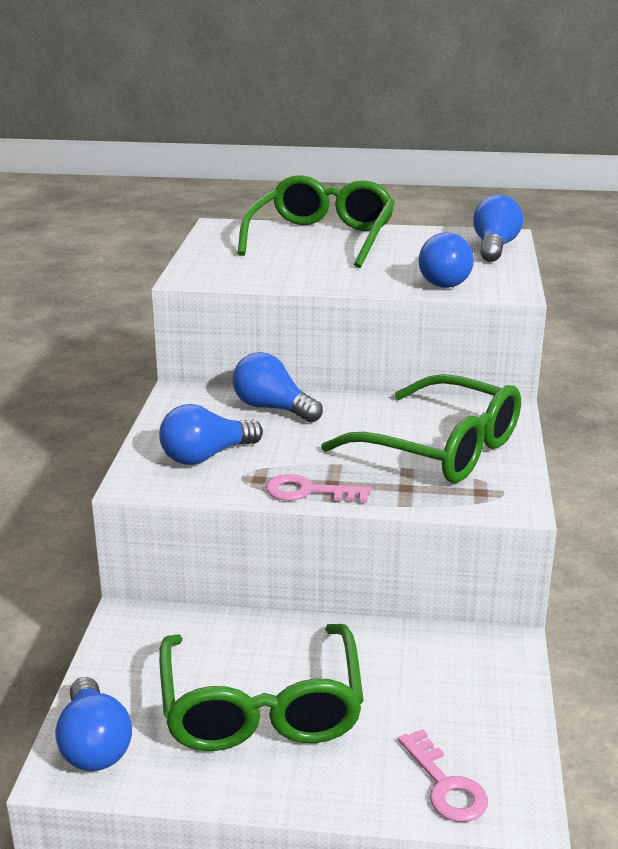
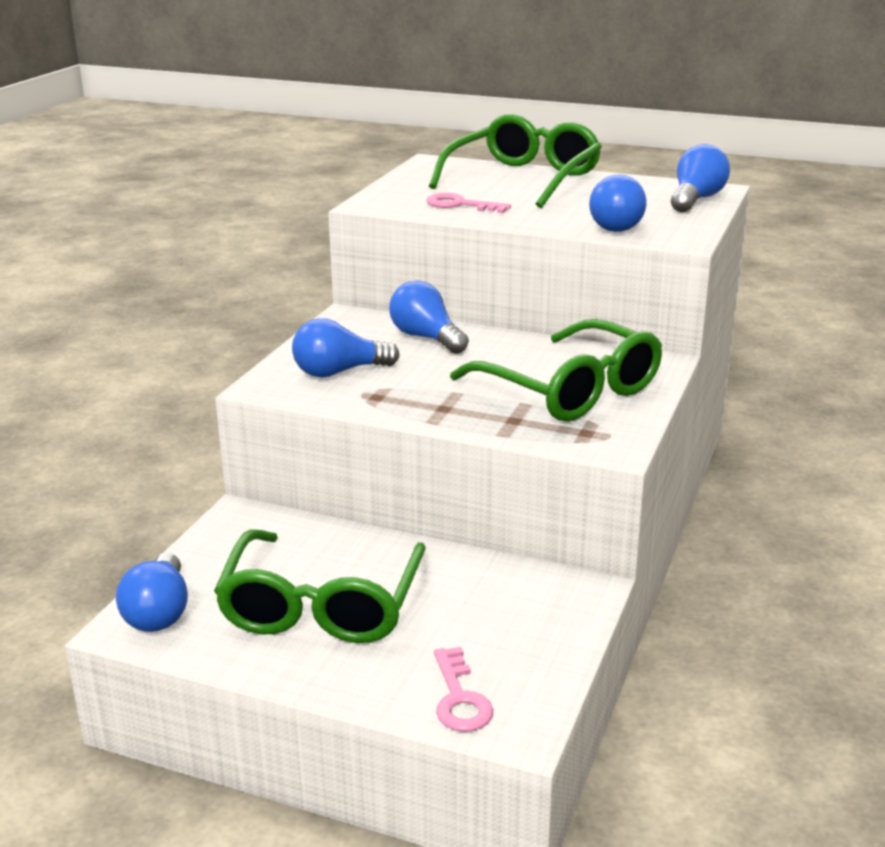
camera: 15 degrees right, 0 degrees up
(309, 492) = (417, 413): pink key -> pink key (461, 205)

